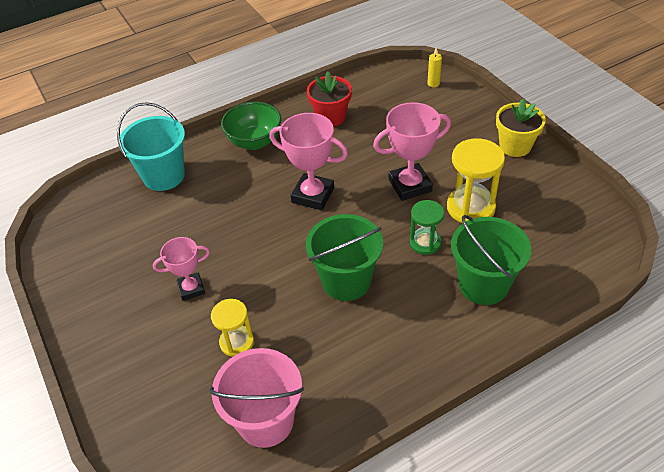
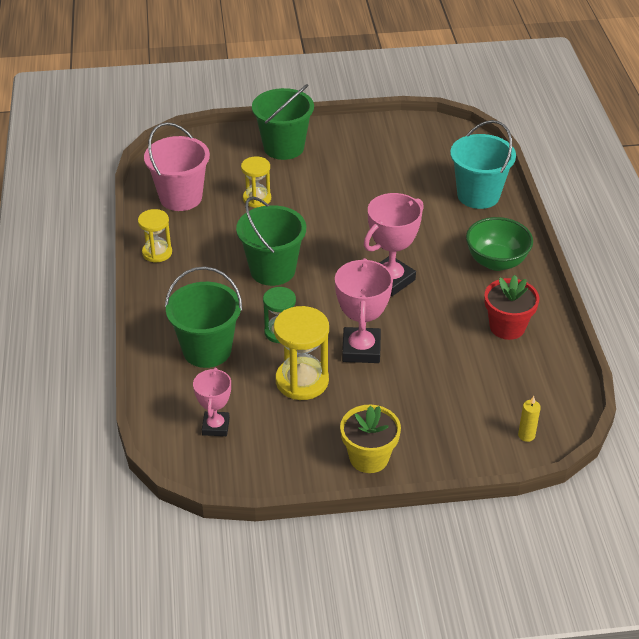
camera: 110 degrees right, 5 degrees down
(127, 357) = (284, 147): none -> green bucket
(191, 289) = (326, 187): pink trophy -> pink trophy (215, 426)
(375, 395) = (157, 253): none -> yellow hourglass

